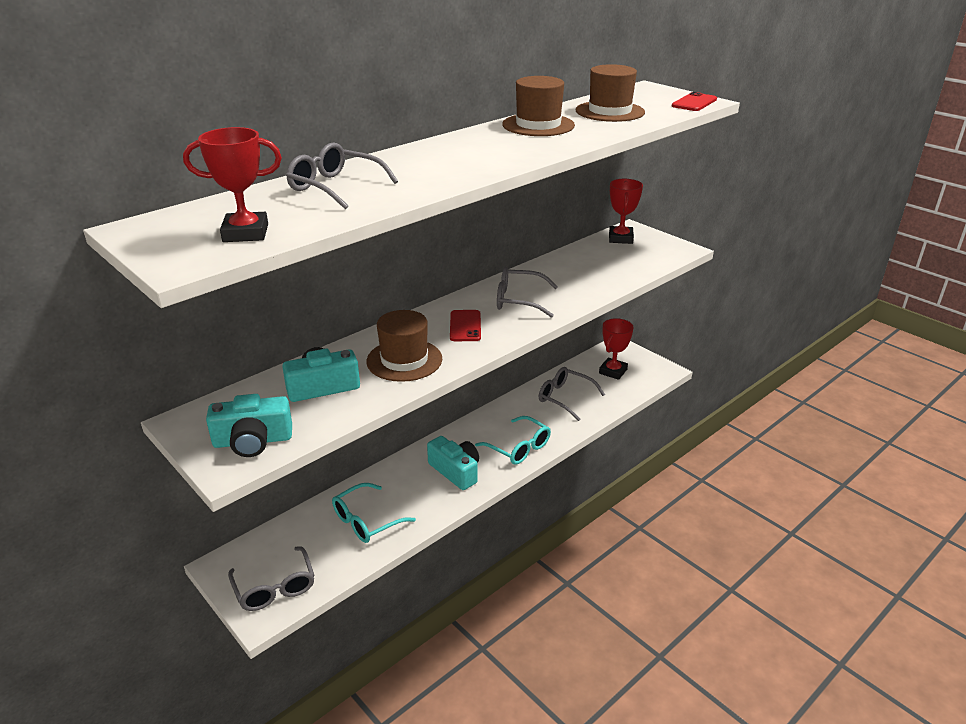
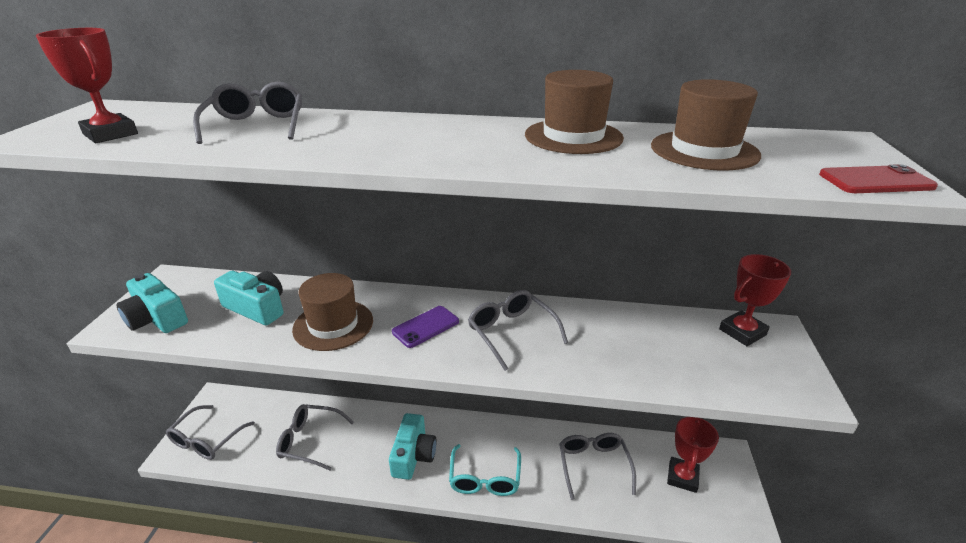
camera: 50 degrees right, 0 degrees up
(366, 521) = (309, 441): turquoise glasses -> grey glasses
(465, 326) = (426, 327): red phone -> purple phone
(613, 371) = (682, 477): red trophy -> red trophy turned 60 degrees counterclockwise

